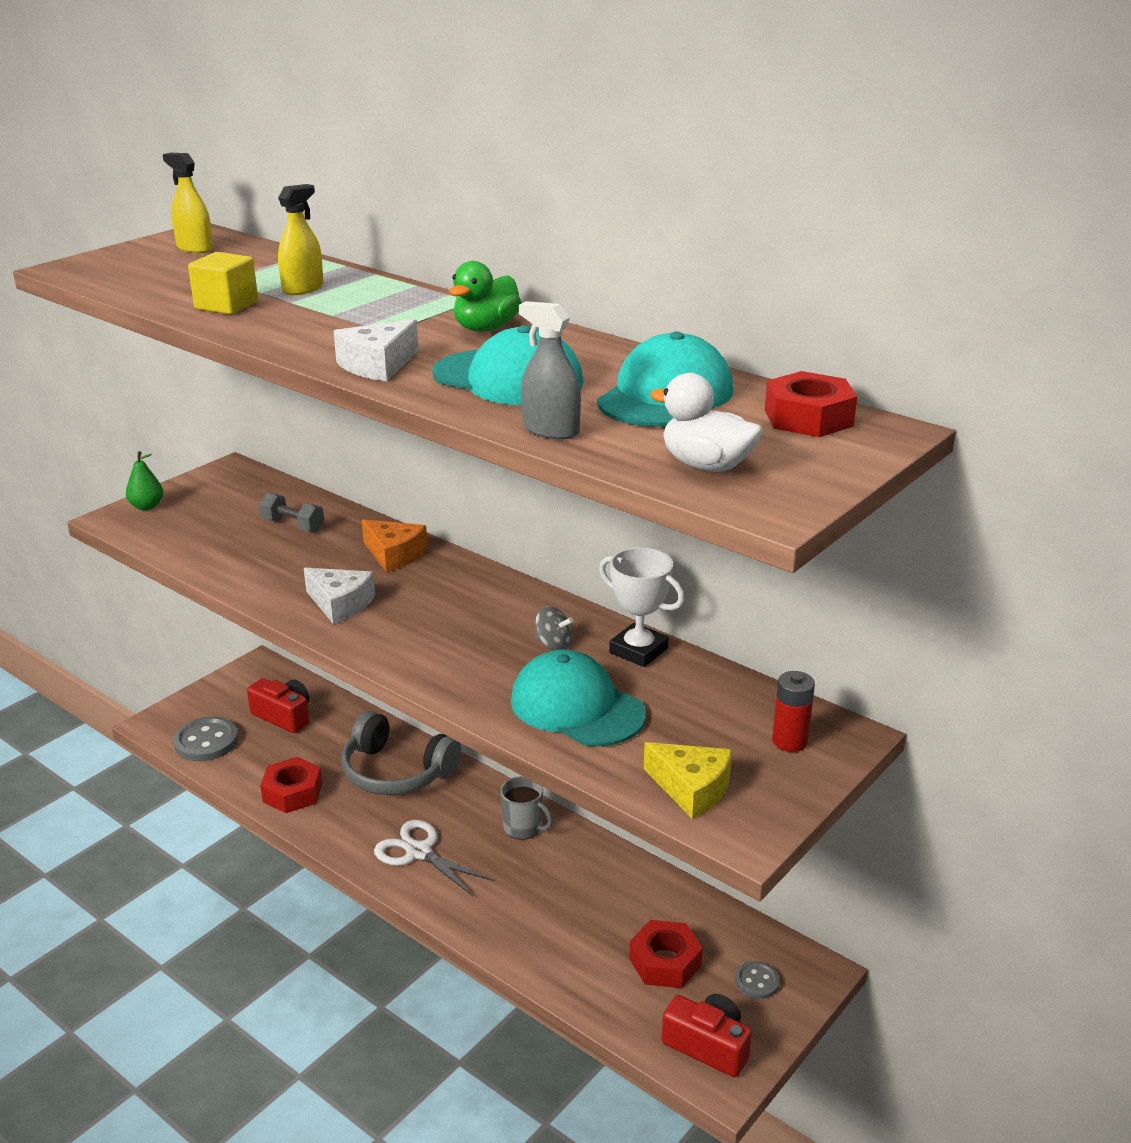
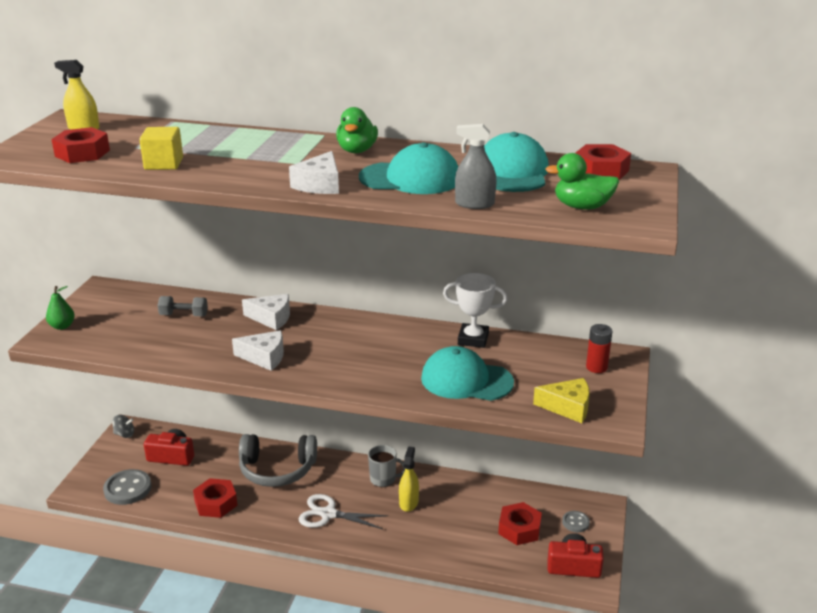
camera: 25 degrees left, 0 degrees up
(154, 277) = (82, 153): none -> red nut
(303, 289) = (202, 144): yellow spray bottle -> yellow spray bottle (408, 502)
(394, 554) = (271, 318): orange cheese -> white cheese
(553, 645) = (421, 348): grey spinning top -> grey spinning top (124, 434)
(706, 465) = (582, 207): white duck -> green duck

